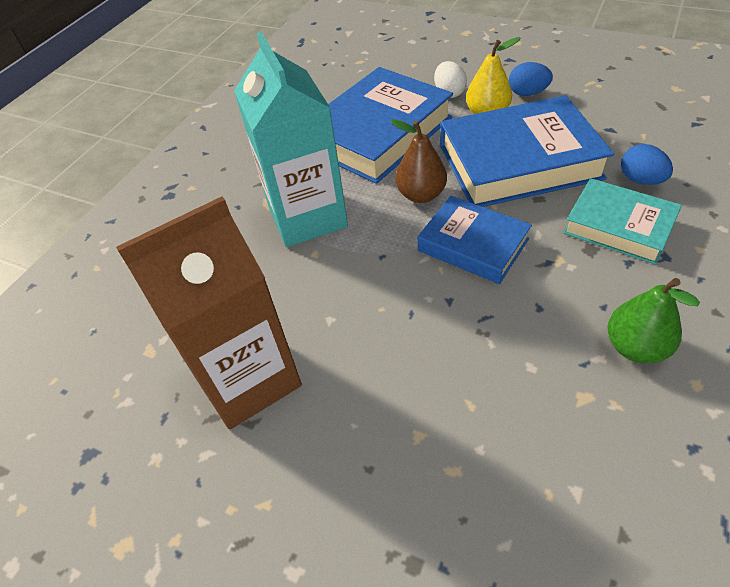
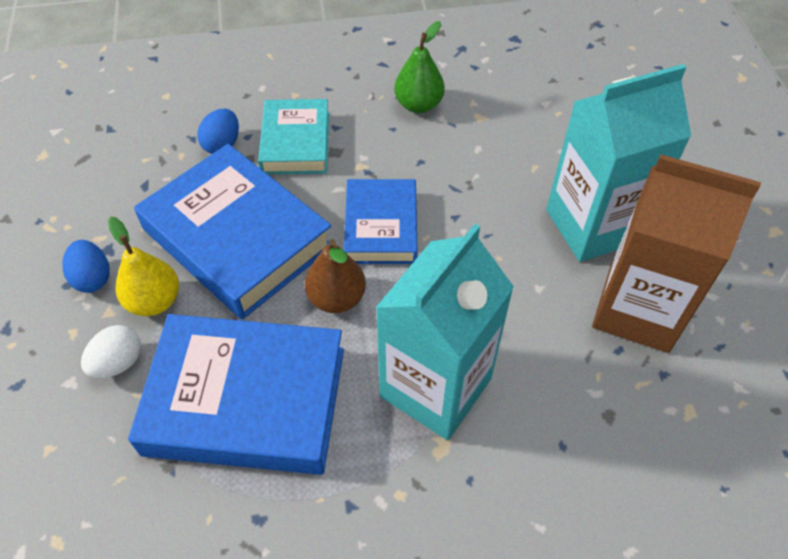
camera: 130 degrees left, 5 degrees up
(357, 407) = (593, 225): none -> turquoise carton

